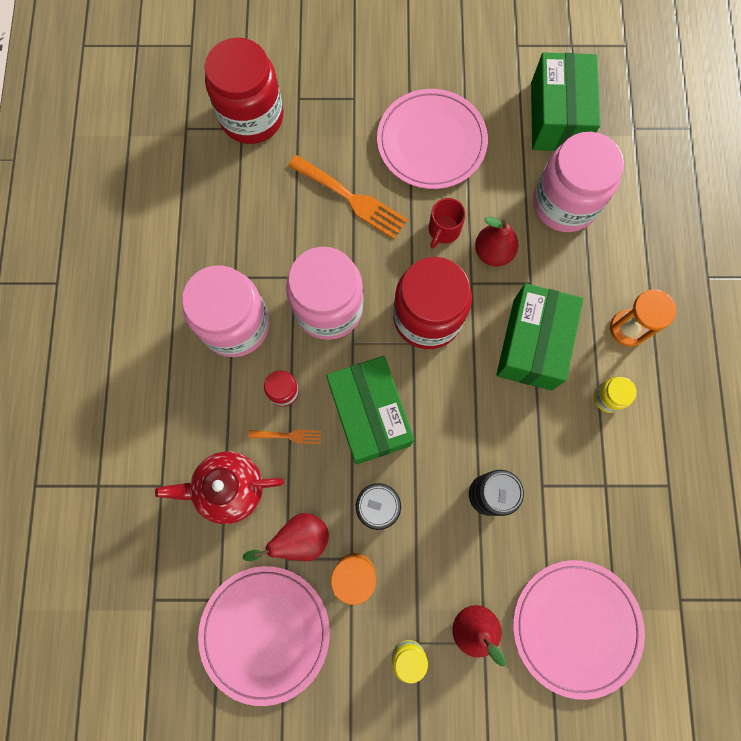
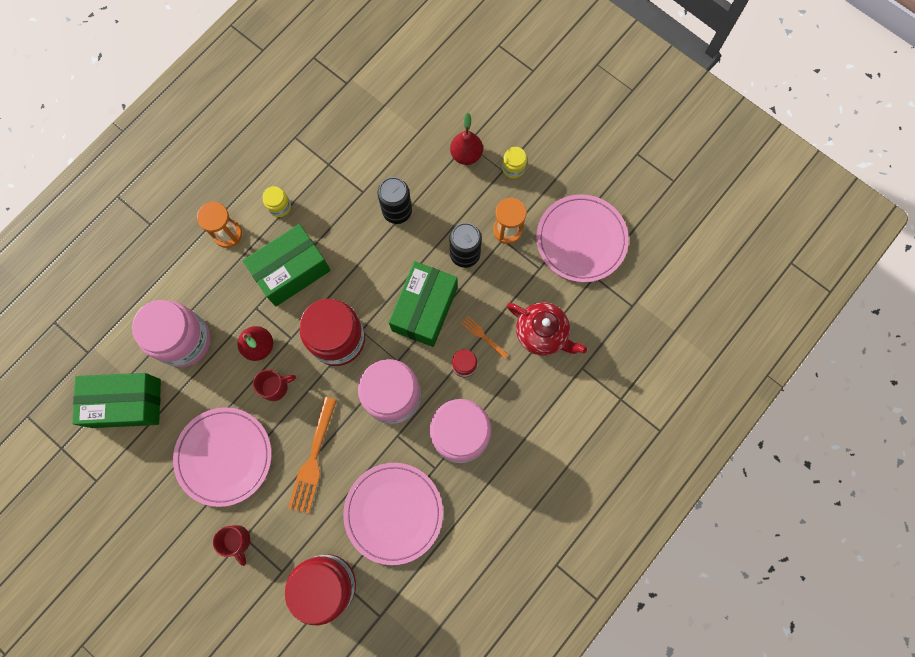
camera: 140 degrees left, 0 degrees up
(299, 539) = (523, 273): red pear -> none
(352, 199) = (313, 459): orange fork -> orange fork turned 150 degrees counterclockwise
(357, 91) = (237, 541): none -> red mug
(557, 117) = (126, 403): green box -> green box turned 45 degrees clockwise
(575, 626) = (412, 113): pink plate -> pink plate (393, 513)

